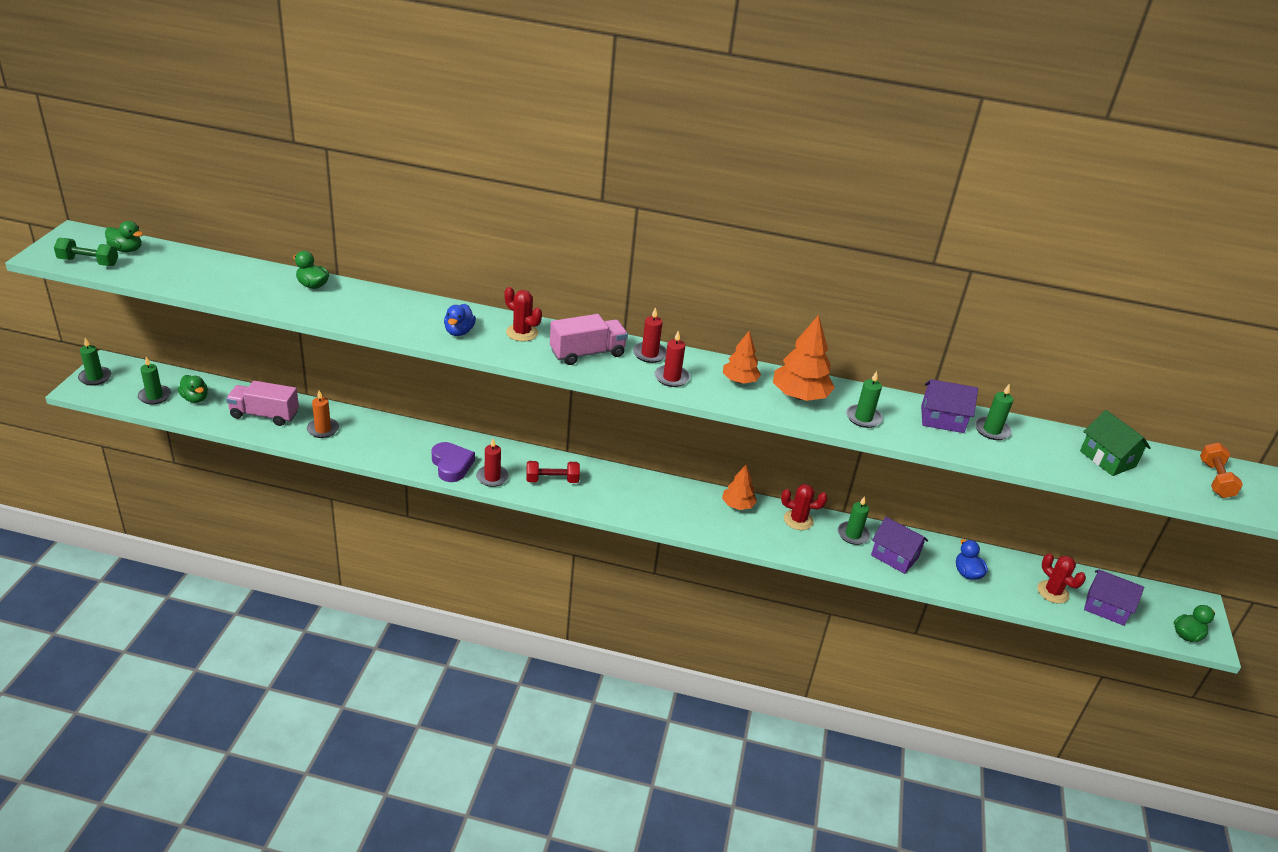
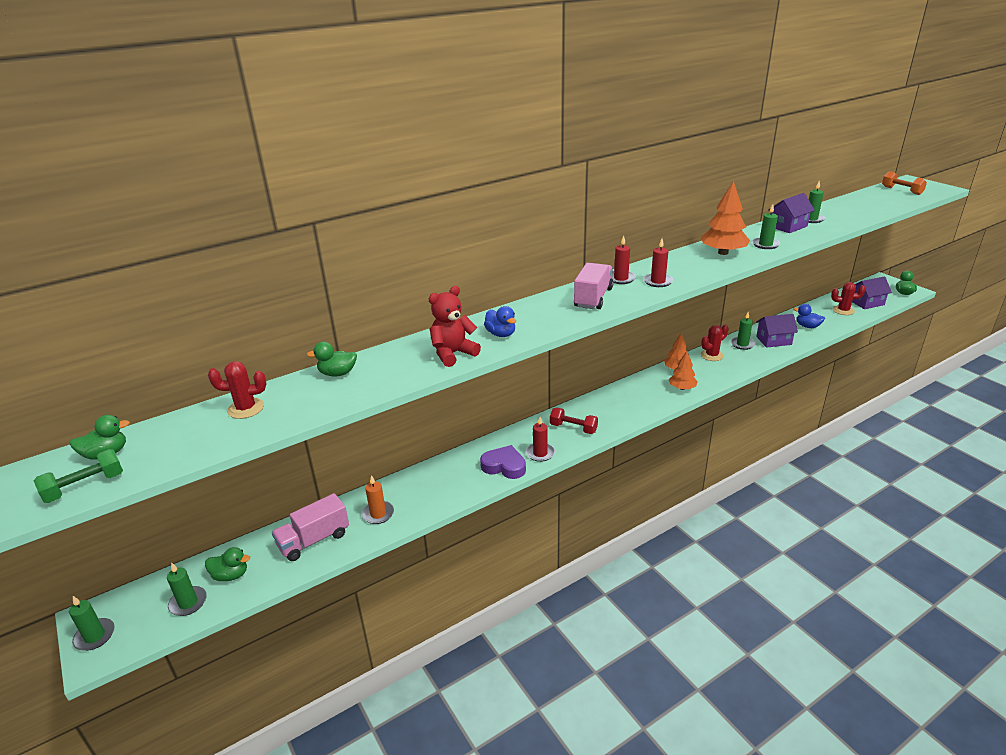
camera: 40 degrees left, 5 degrees down
(399, 322) = (453, 354): none -> red teddy bear
(522, 333) = (535, 311): red cactus -> red cactus (246, 408)
(552, 480) = (573, 428): red dumbbell -> red dumbbell turned 75 degrees clockwise
(739, 380) = (686, 263): orange tree -> orange tree (682, 388)
(1107, 459) = (863, 204): green house -> none

